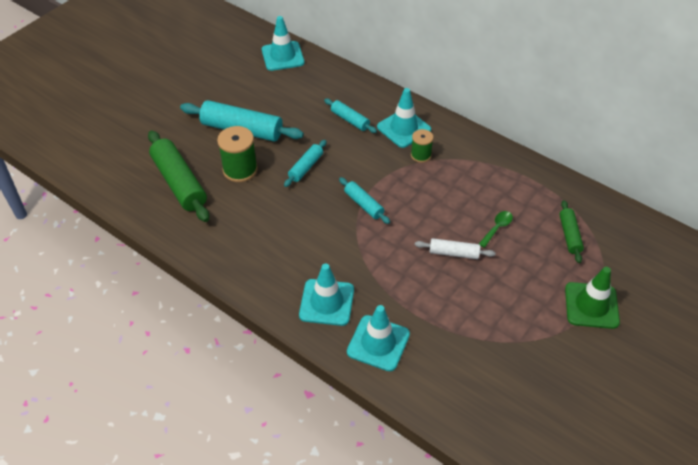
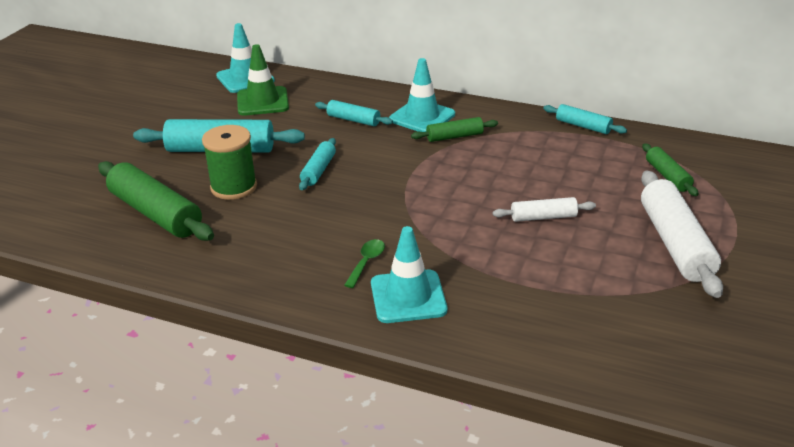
camera: 15 degrees left, 15 degrees down
(363, 204) = (408, 192): turquoise rolling pin -> turquoise rolling pin (583, 126)
(378, 343) = (497, 325): turquoise traffic cone -> none
(420, 155) = (454, 136): green spool -> green rolling pin
(497, 228) = (581, 185): green spoon -> green spoon (366, 262)
(541, 303) = (675, 243): none -> white rolling pin
(591, 305) = (734, 234): green traffic cone -> green traffic cone (262, 101)

